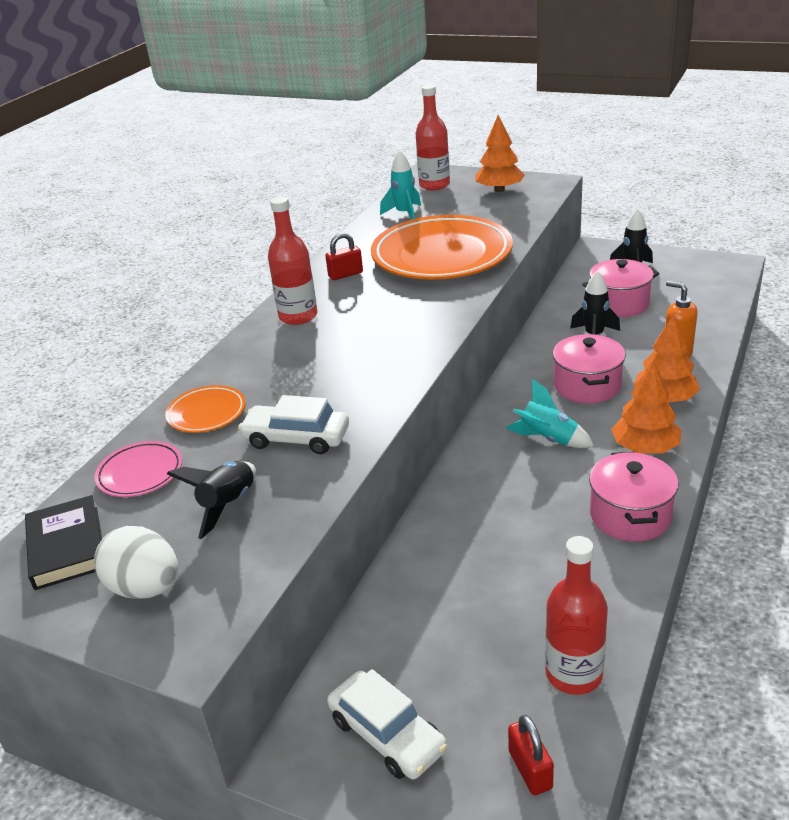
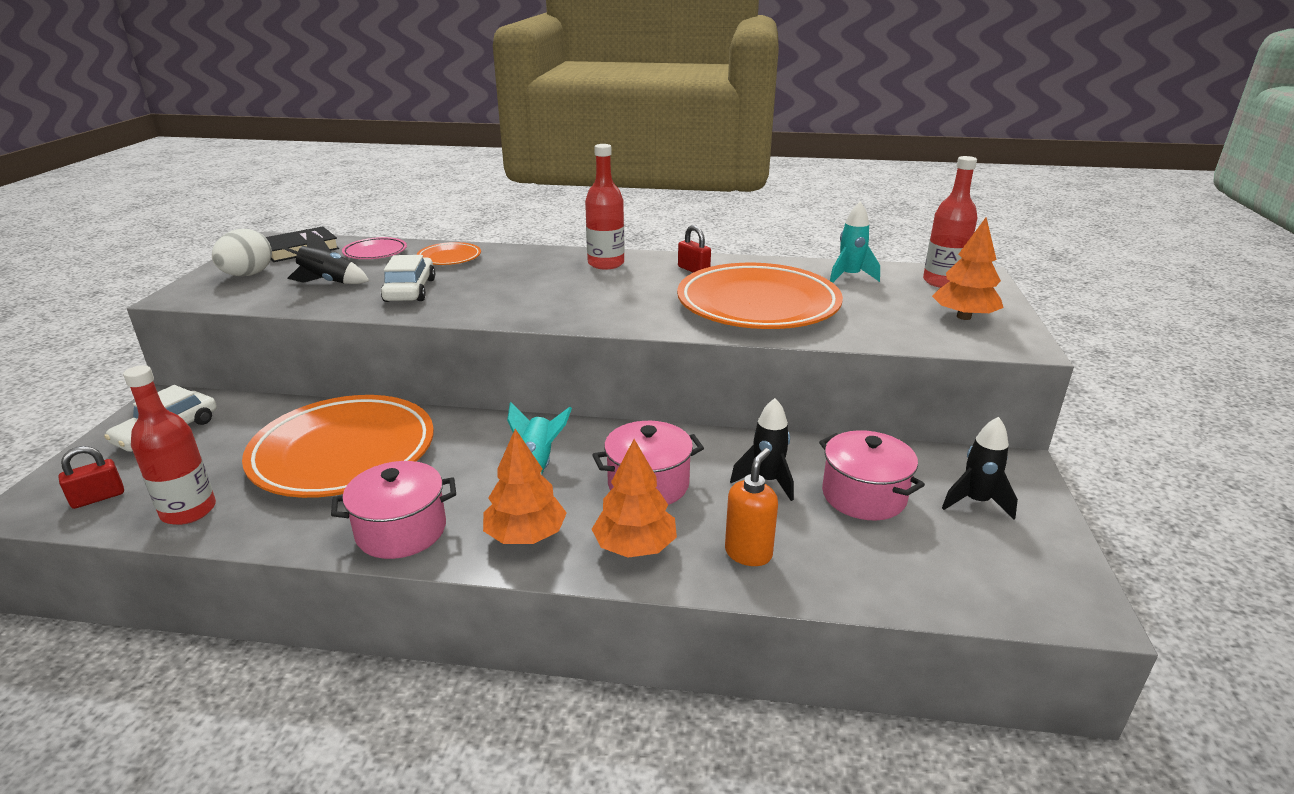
camera: 70 degrees right, 5 degrees down
(490, 563) = (343, 453): none -> orange plate

